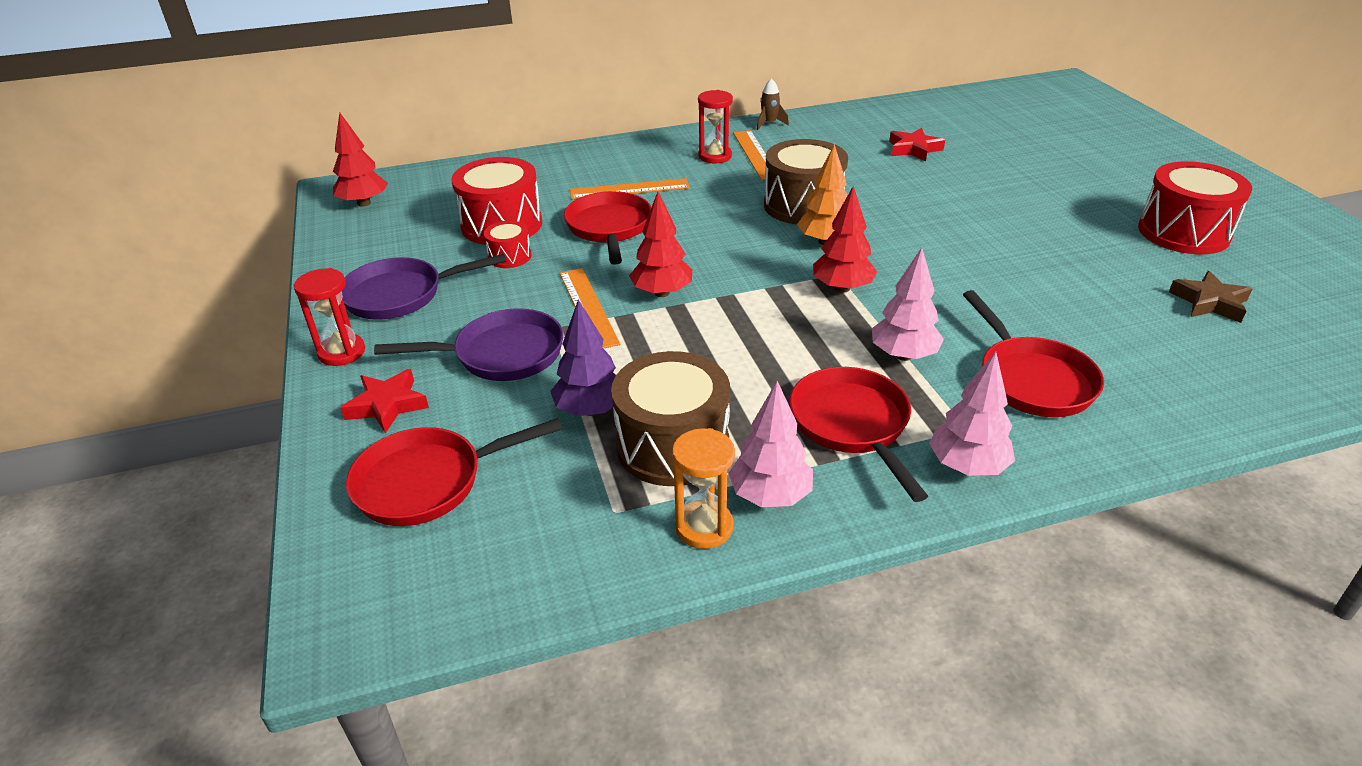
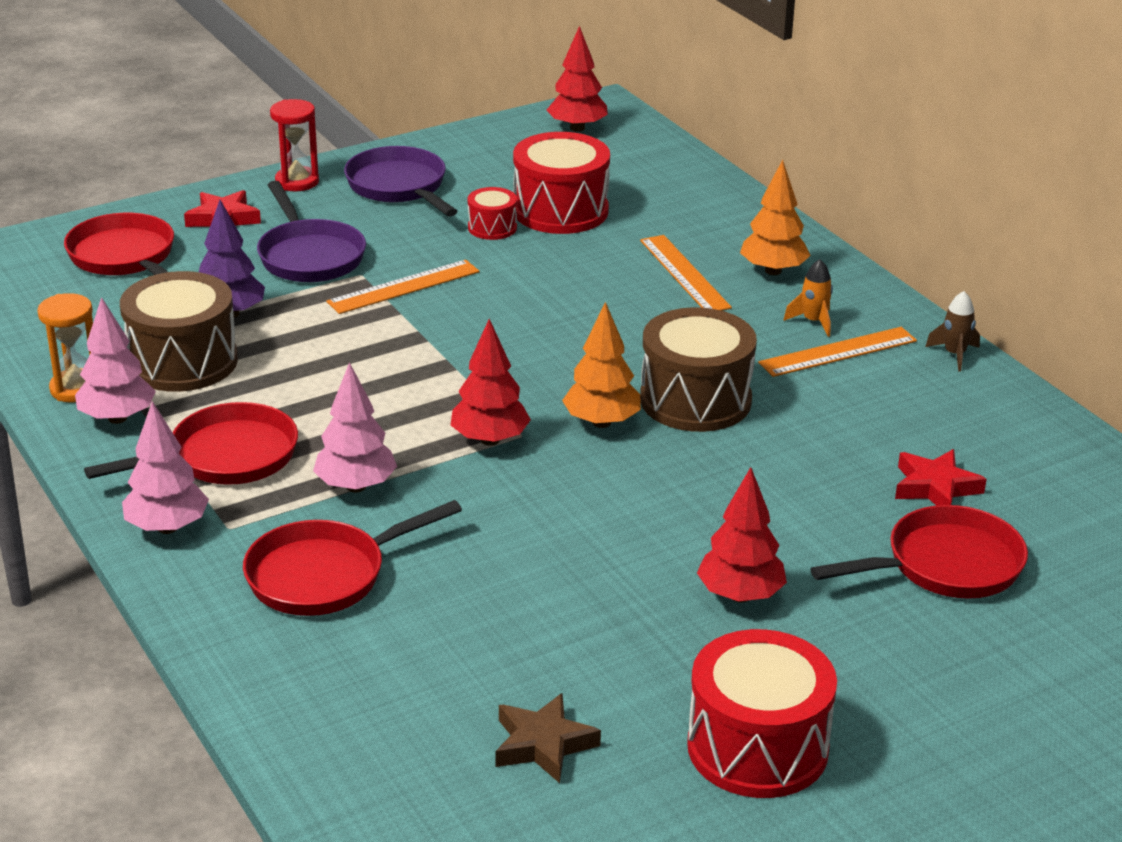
camera: 75 degrees right, 5 degrees down
(609, 228) = (577, 275): red pan -> red pan (945, 566)
(642, 160) = (773, 271): none -> orange tree
(662, 293) = (445, 325): red tree -> red tree (740, 595)
(715, 156) = (813, 322): red hourglass -> orange rocket

